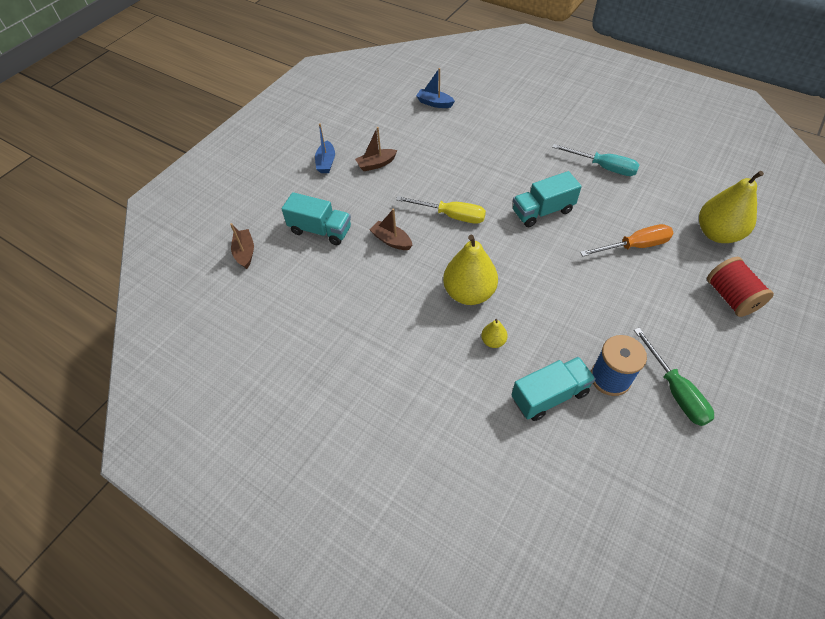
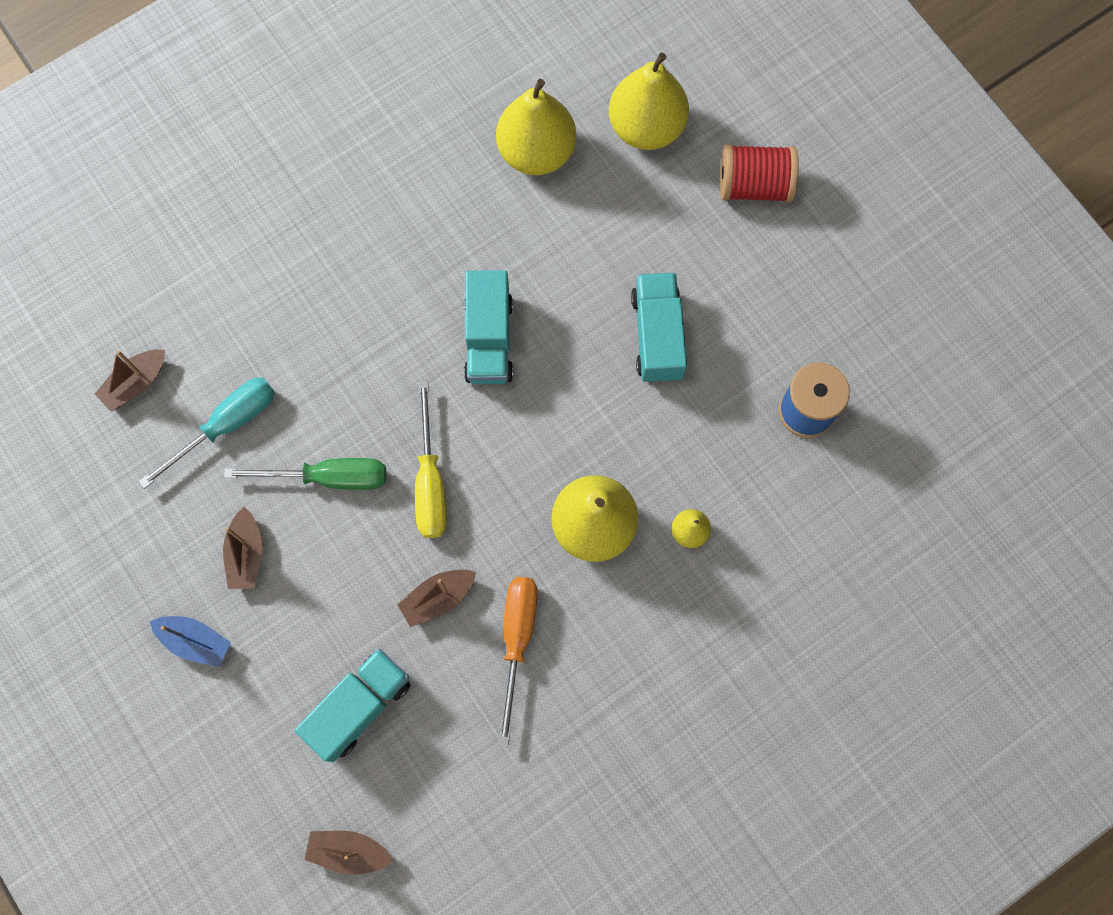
camera: 70 degrees left, 20 degrees up
(434, 103) = (136, 383): blue boat -> brown boat
(451, 216) = (430, 482): yellow screwdriver -> yellow screwdriver turned 135 degrees clockwise
(549, 396) = (800, 501): turquoise truck -> turquoise truck (657, 336)
(603, 167) = (443, 197): turquoise screwdriver -> turquoise screwdriver (226, 425)
(634, 246) = (616, 250): orange screwdriver -> orange screwdriver (517, 640)
(660, 193) = (536, 152): none -> yellow pear
(675, 390) = (854, 344): green screwdriver -> green screwdriver (328, 477)

